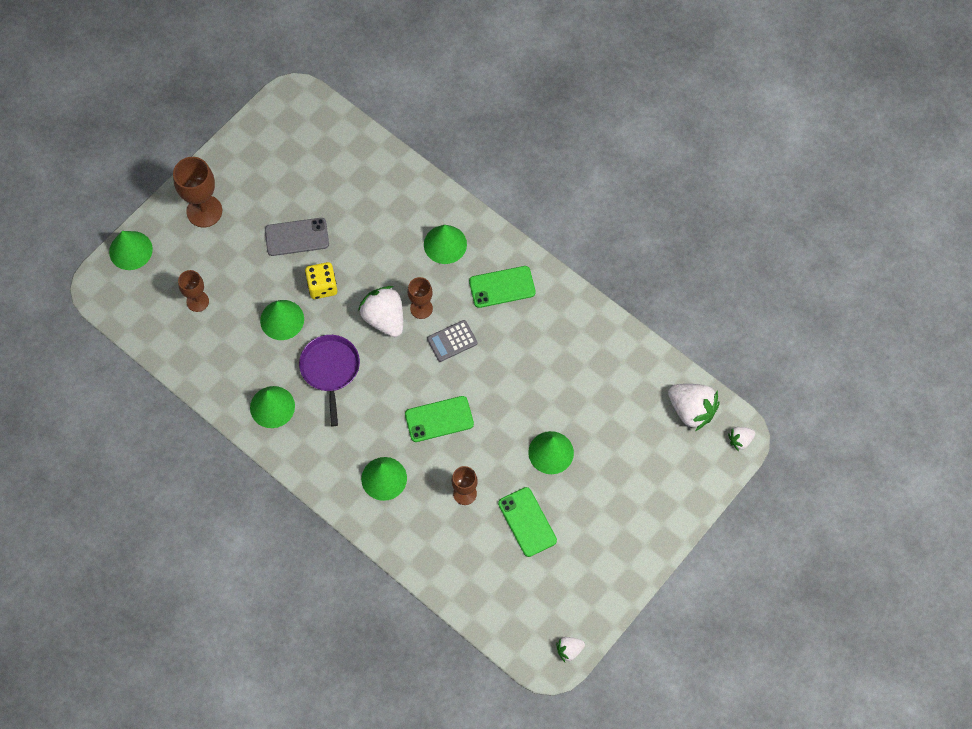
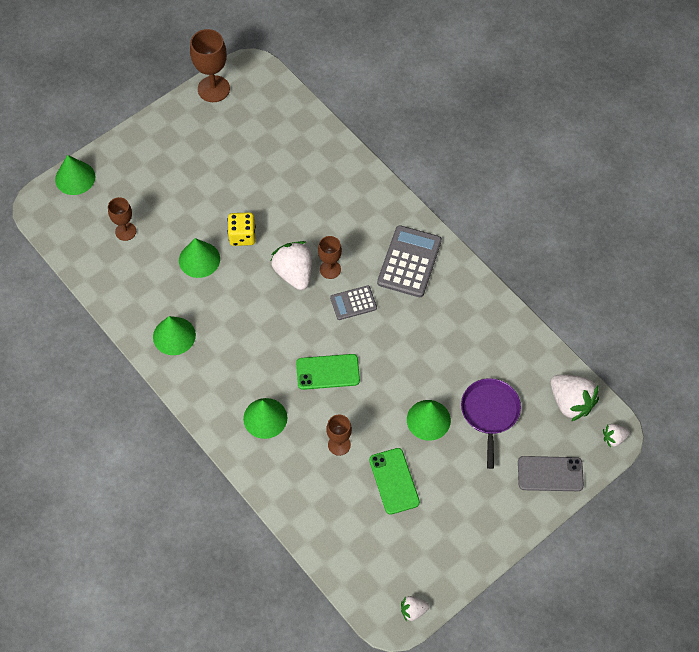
camera: 10 degrees right, 5 degrees down
(204, 211) = (148, 154): brown goblet -> brown goblet (213, 89)
(297, 237) = (228, 189): grey phone -> grey phone (550, 474)
(330, 369) = (234, 311): purple pan -> purple pan (490, 413)
(445, 244) = (363, 216): green cone -> none
(502, 287) = (409, 262): green phone -> grey calculator

